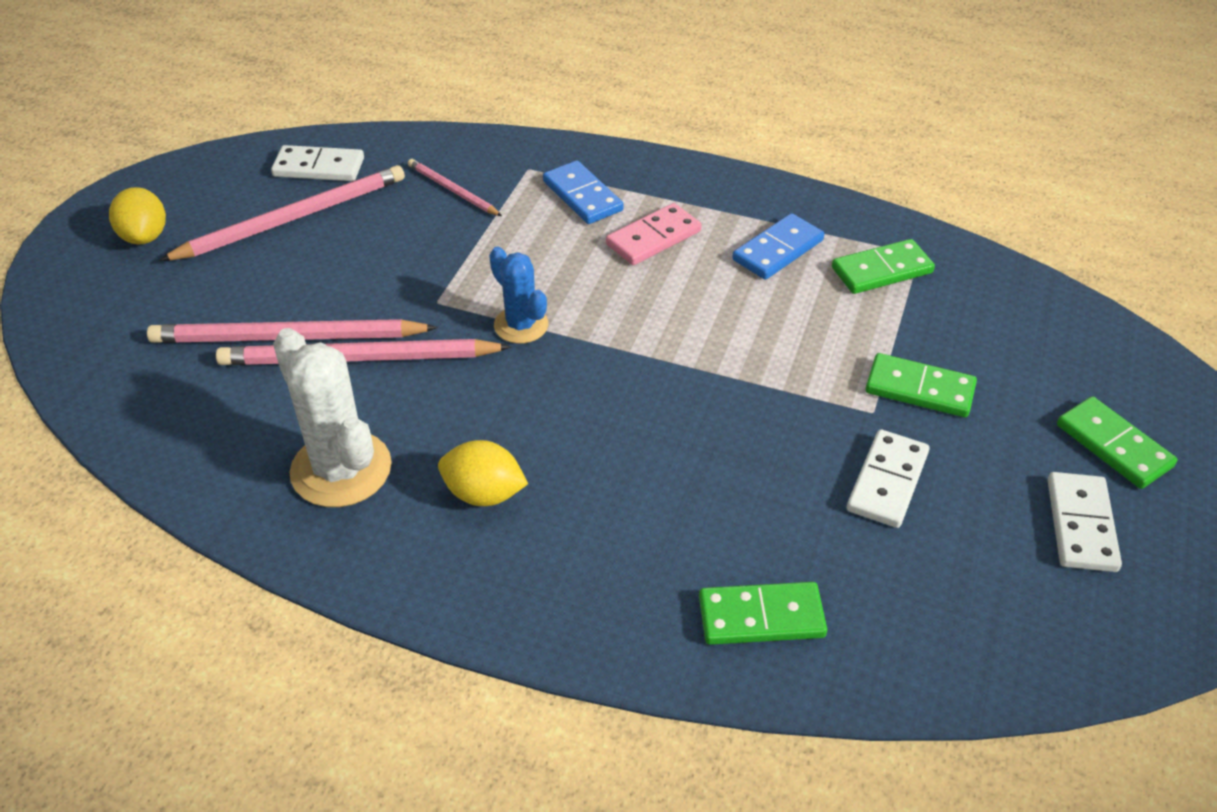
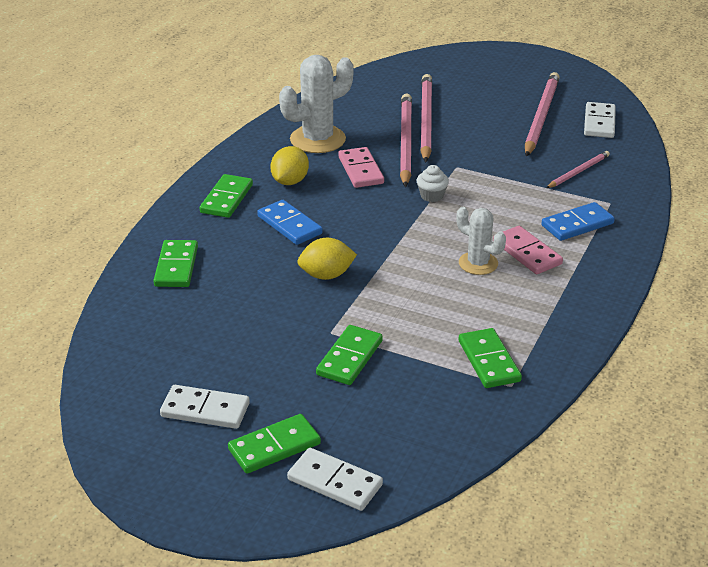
camera: 95 degrees right, 10 degrees down
(145, 236) = (520, 73): yellow lemon -> yellow lemon (326, 275)
(293, 218) = (541, 116): pink pencil -> pink pencil turned 135 degrees counterclockwise
(447, 407) = (360, 170): none -> pink domino
(521, 325) = (432, 196): blue cactus -> white cupcake
(545, 576) = (227, 199): none -> green domino
(685, 279) = (478, 263): none -> white cactus
(778, 250) = (514, 310): blue domino -> blue domino (289, 225)
(887, 481) = (265, 328): white domino -> white domino (335, 482)

